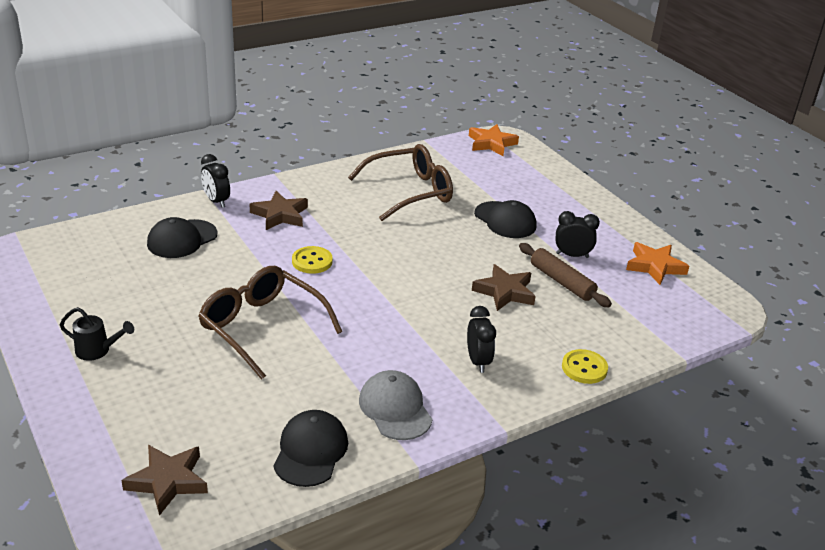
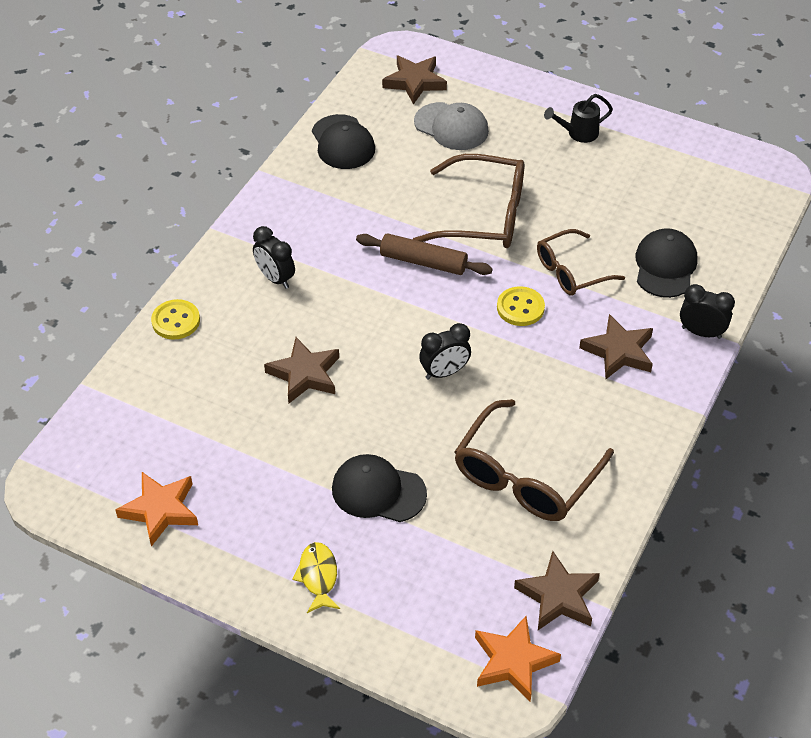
camera: 150 degrees right, 15 degrees up
(249, 264) = (571, 271): none -> brown glasses
(395, 408) = (310, 202): grey cap -> grey cap (451, 127)
(445, 151) = (558, 596): none -> brown star
(562, 282) = (254, 423): brown rolling pin -> brown rolling pin (423, 262)
(571, 204) = (318, 576): none -> yellow fish
(572, 255) = (265, 473): black clock -> black clock (444, 372)

